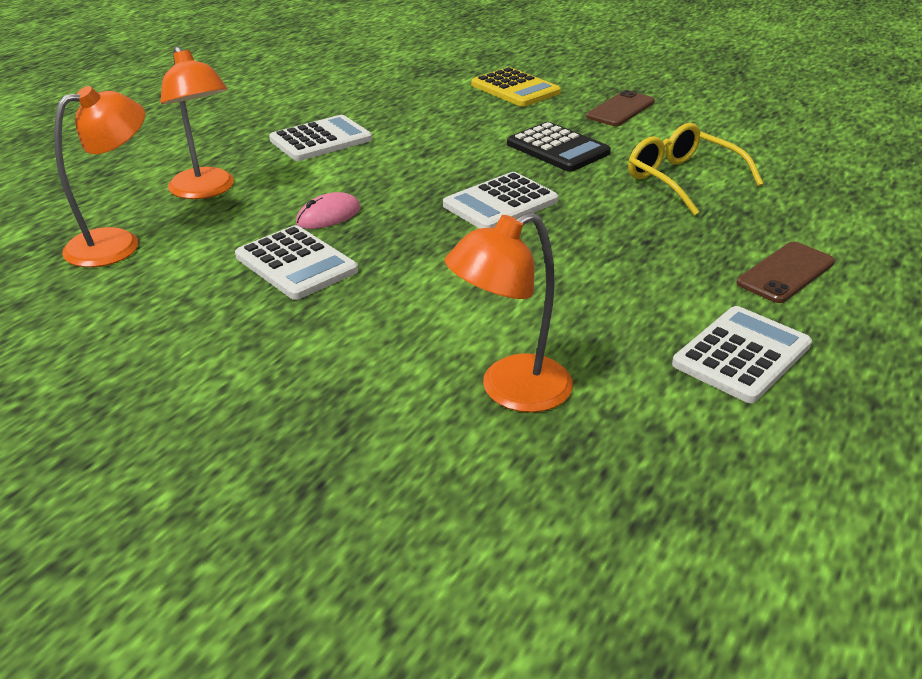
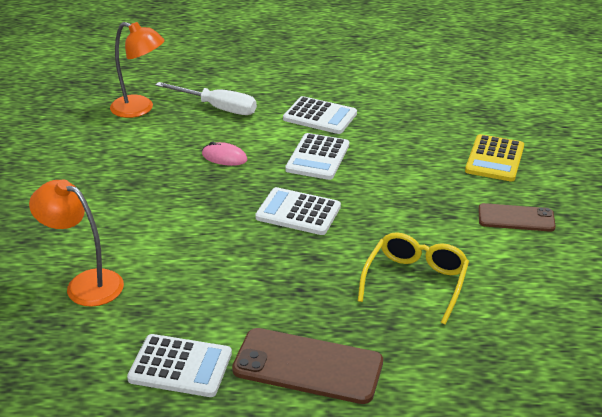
camera: 60 degrees right, 0 degrees up
(206, 191) = (218, 108): orange lamp -> white screwdriver
(296, 264) = (162, 168): white calculator -> white calculator (317, 157)
(558, 148) = (408, 210): black calculator -> none
(786, 273) = (308, 366): brown phone -> brown phone, size x1.59

